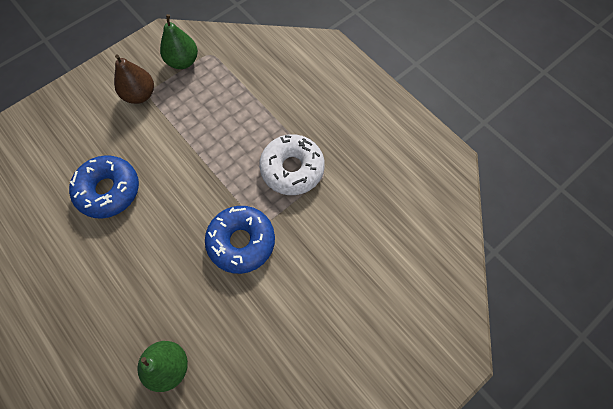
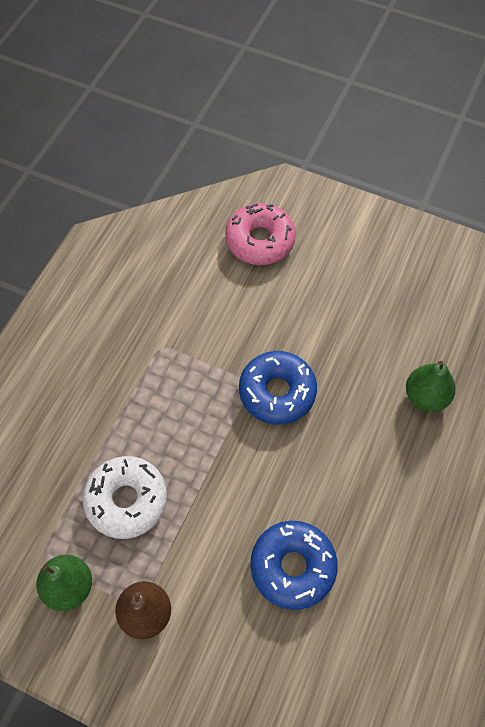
camera: 115 degrees left, 5 degrees down
(292, 169) = (171, 381): white donut -> white donut (126, 500)
(398, 299) = (260, 240): none -> pink donut

